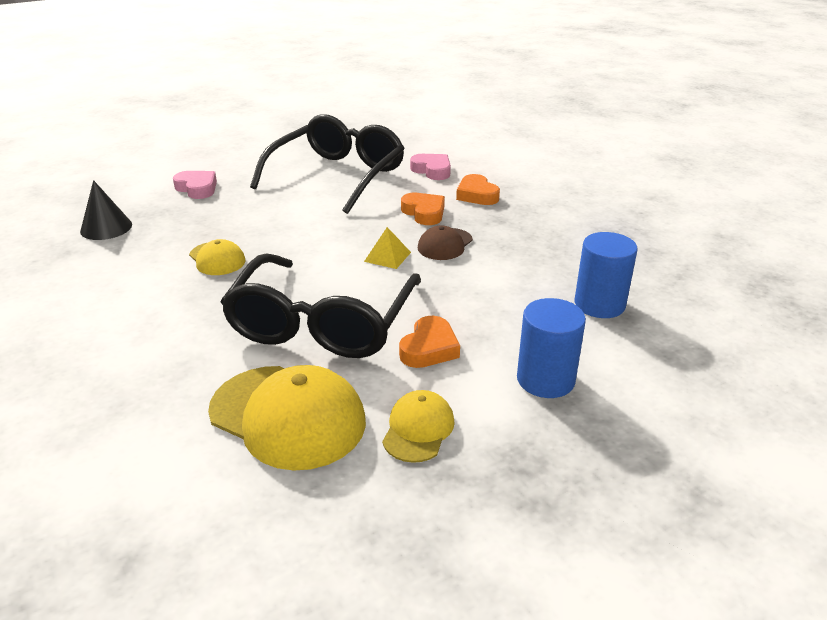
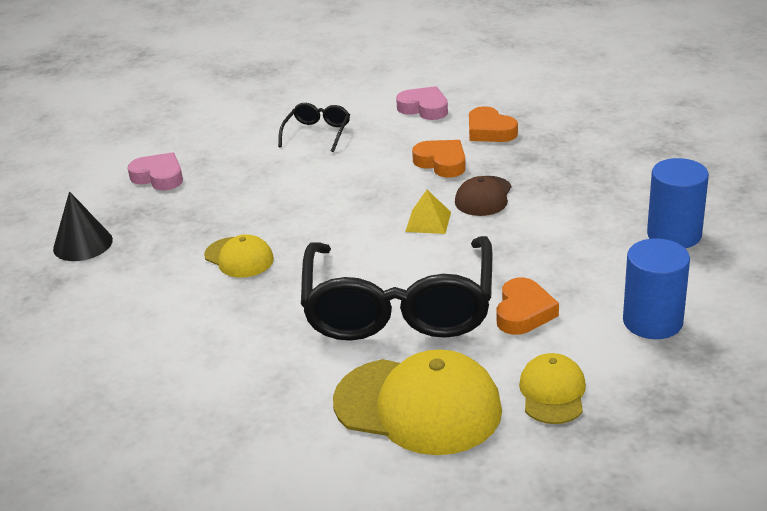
camera: 10 degrees left, 0 degrees up
(337, 176) = (317, 133): black glasses -> black glasses, size x0.43

